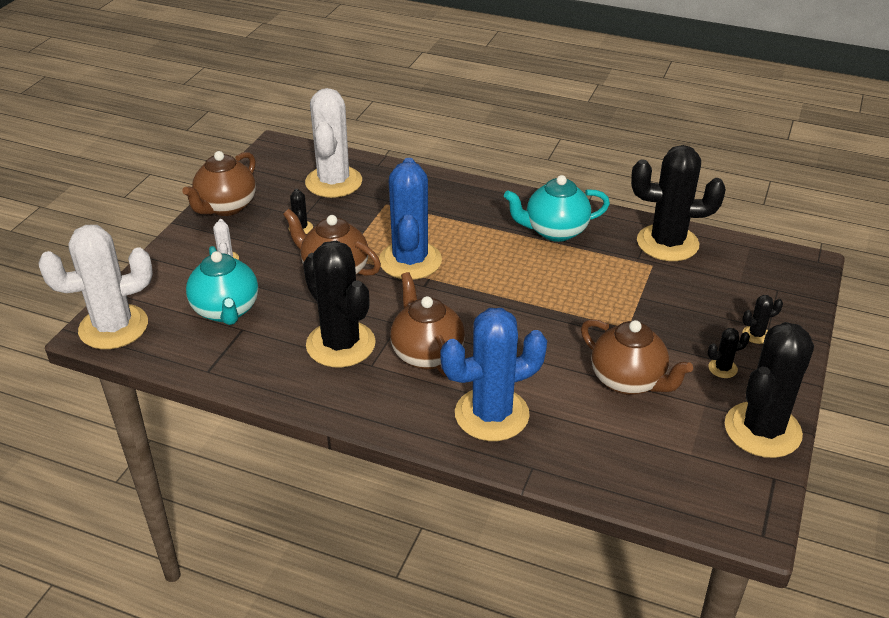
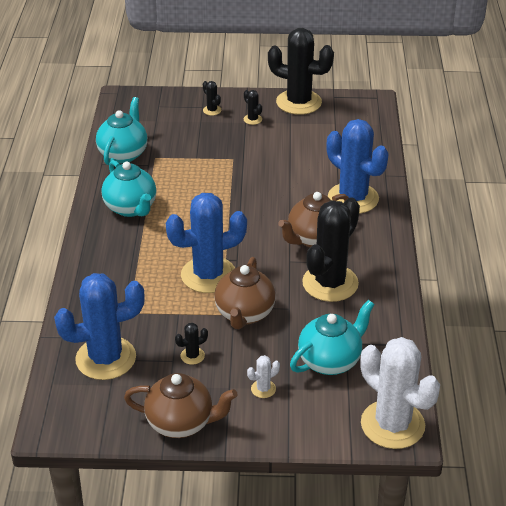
camera: 110 degrees left, 0 degrees up
(333, 182) = (106, 358): white cactus -> blue cactus
(628, 381) = (287, 151): brown teapot -> none
(667, 243) = (123, 154): black cactus -> turquoise teapot

